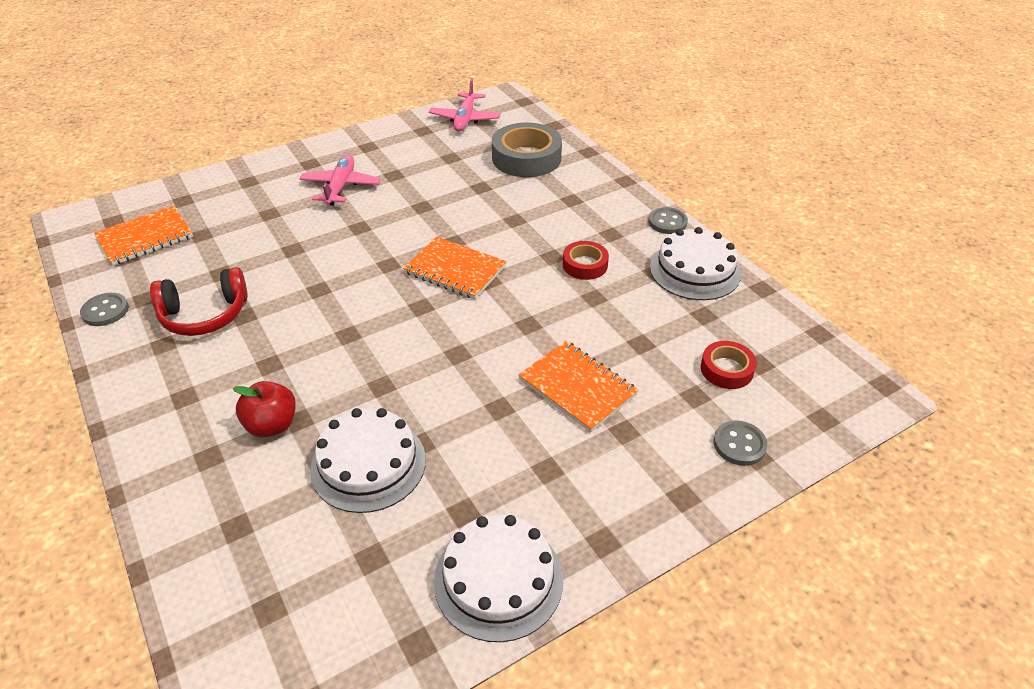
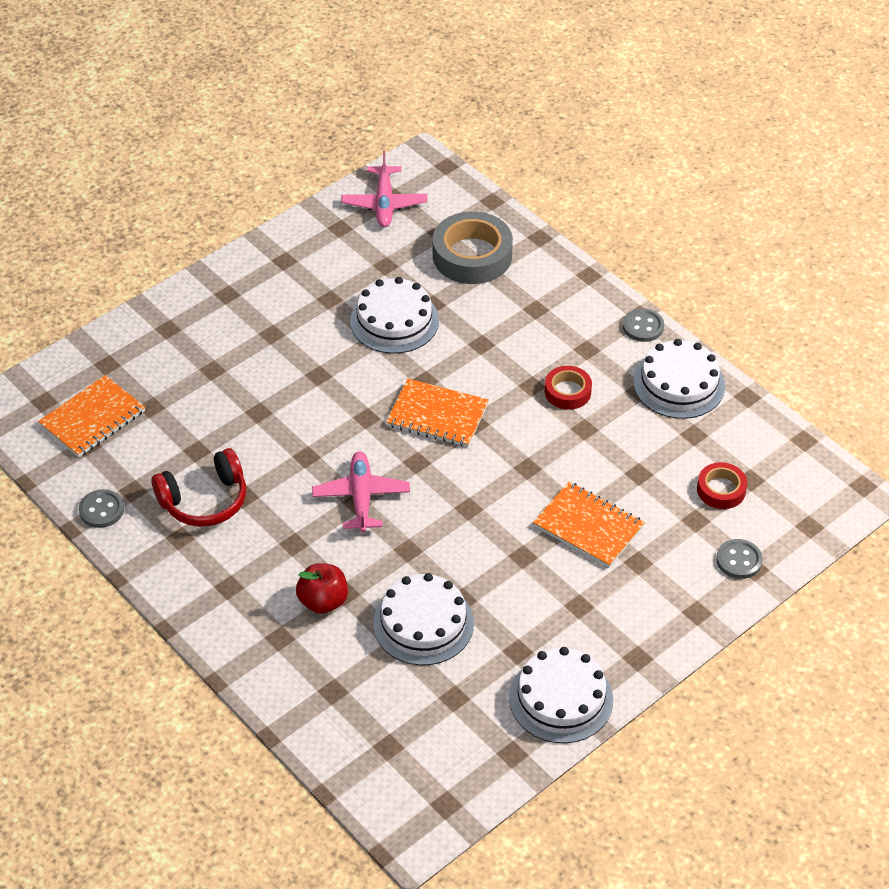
camera: 10 degrees left, 5 degrees up
(340, 187) = (276, 323): pink plane -> pink plane (361, 497)
(443, 195) = (394, 321): none -> white cake

